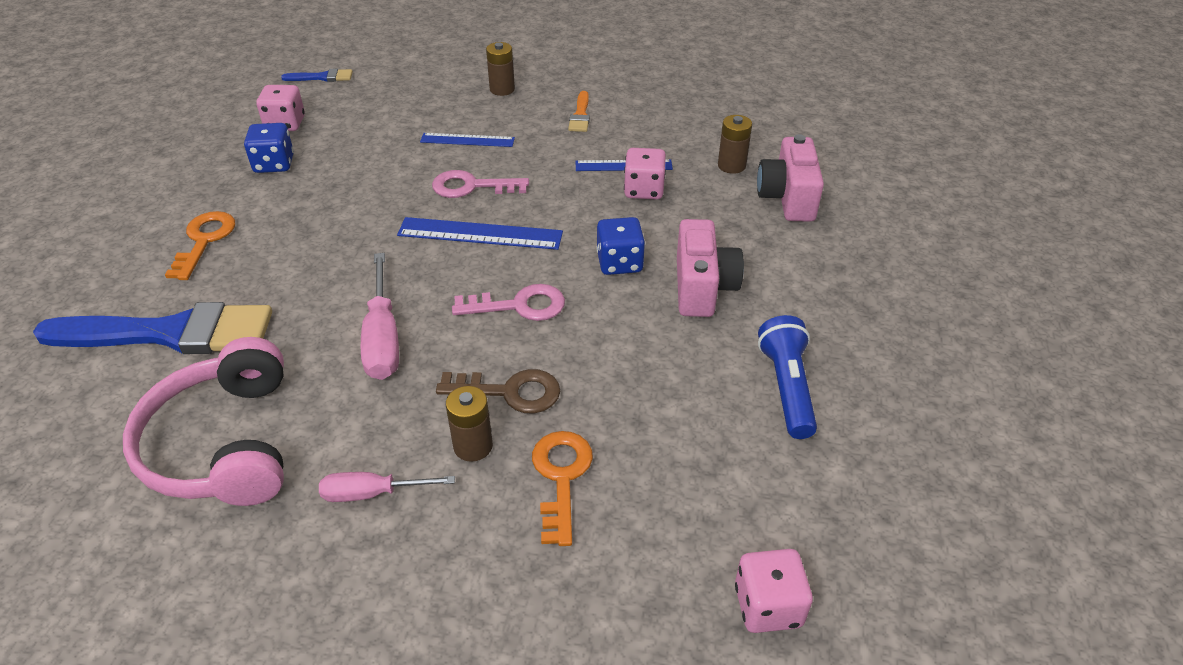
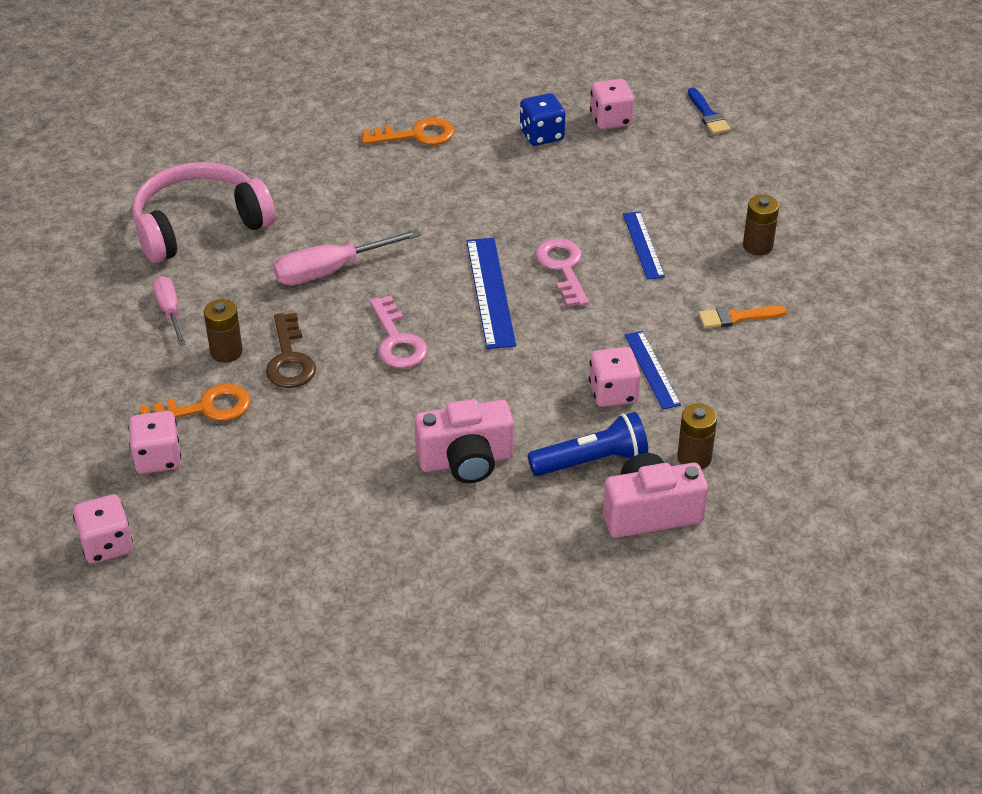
camera: 75 degrees right, 0 degrees up
(171, 333) = (302, 159): blue brush -> none
(619, 263) = (482, 395): blue dice -> none
(632, 535) = (158, 458): none -> pink dice
(787, 388) = (342, 537): blue flashlight -> blue flashlight (591, 461)

